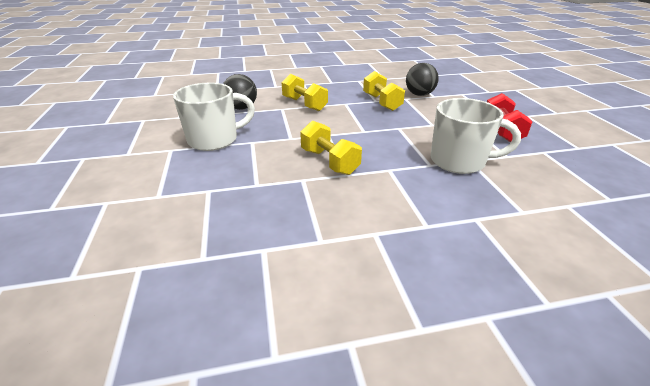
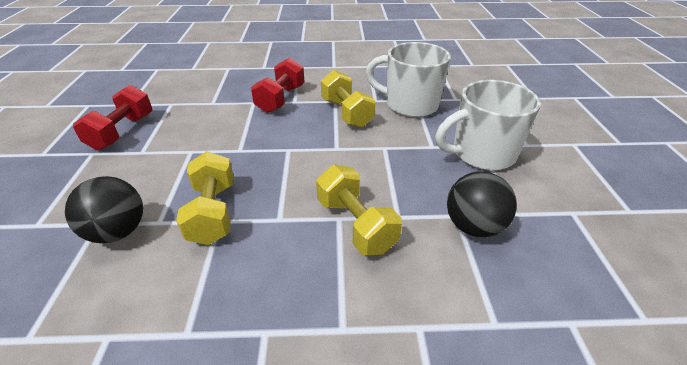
camera: 170 degrees left, 5 degrees up
(405, 170) = (281, 99): none -> red dumbbell
(459, 161) = (223, 102): white mug -> white mug (410, 105)

